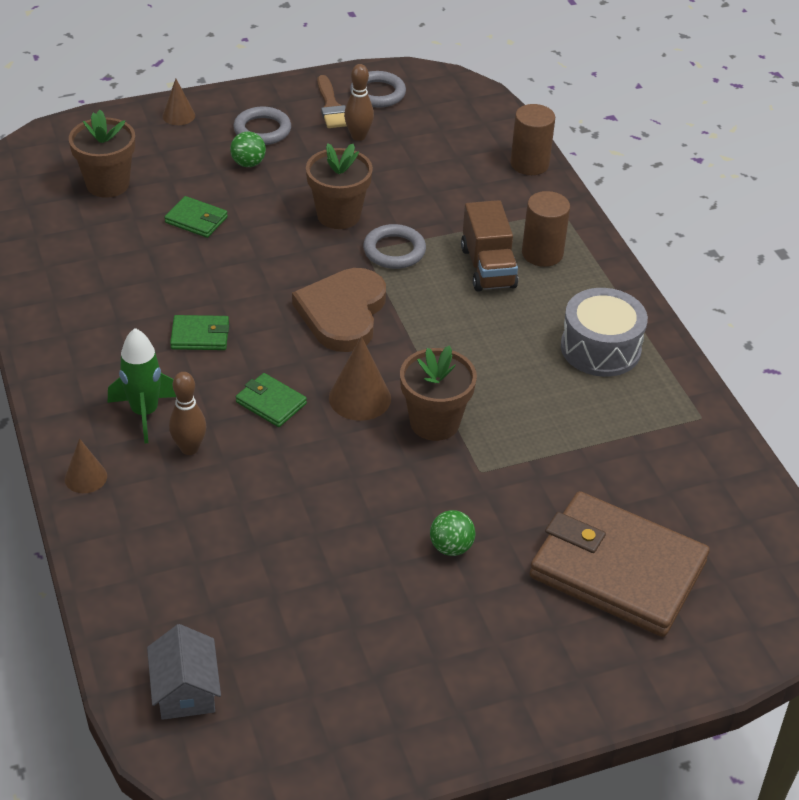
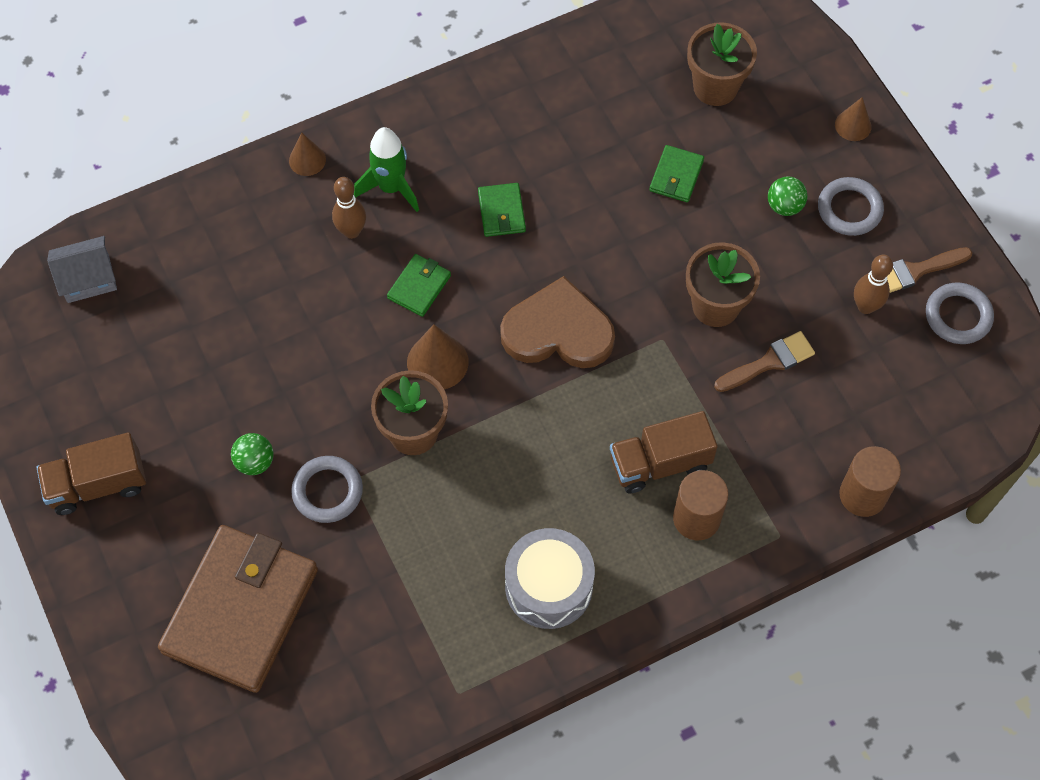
camera: 85 degrees right, 20 degrees up
(394, 251) = (668, 367): grey ring -> grey ring (327, 491)
(400, 194) = (769, 362): none -> brown brush
(461, 689) = (98, 484): none -> brown truck

